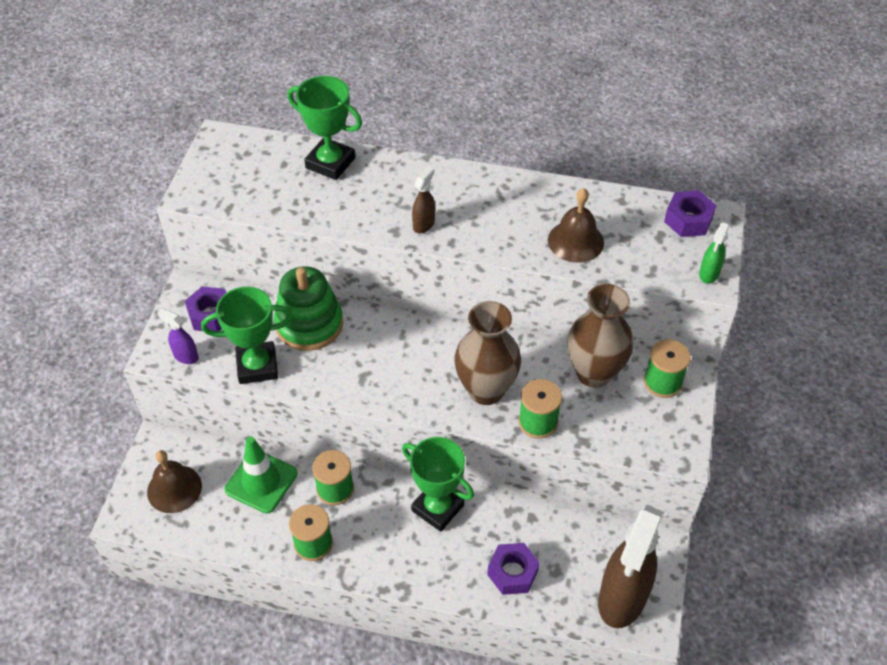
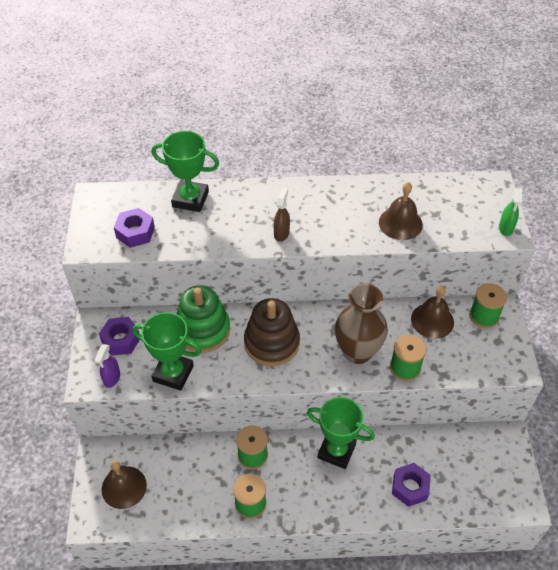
camera: 15 degrees left, 0 degrees up
(185, 356) = (112, 378): purple spray bottle -> purple spray bottle turned 90 degrees counterclockwise
(257, 366) = (173, 373): green trophy -> green trophy turned 45 degrees clockwise
(261, 481) = (192, 464): green traffic cone -> none
(385, 357) = (271, 343): none -> brown stacking toy
(594, 373) = (432, 320): brown vase -> brown bell
(622, 599) = (496, 487): brown spray bottle -> none
(688, 220) = (475, 191): purple nut -> purple nut (135, 232)

